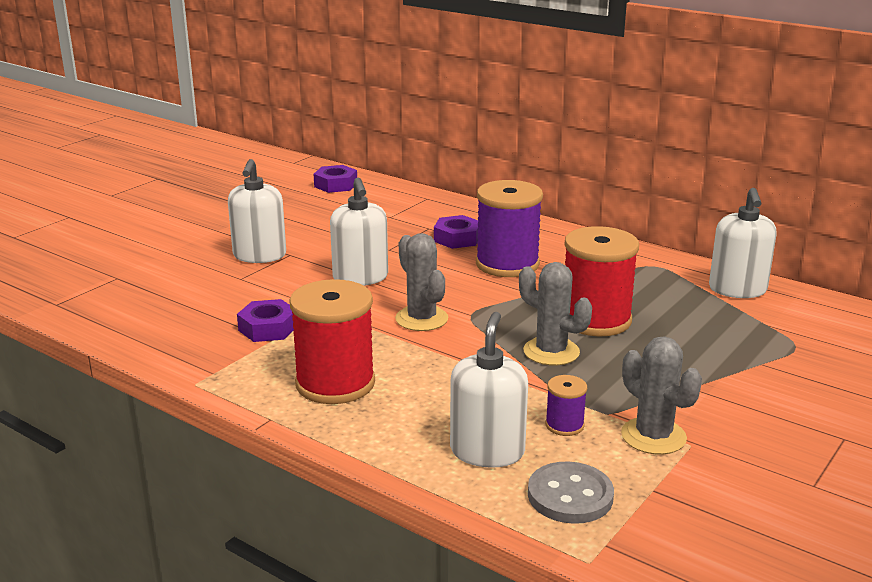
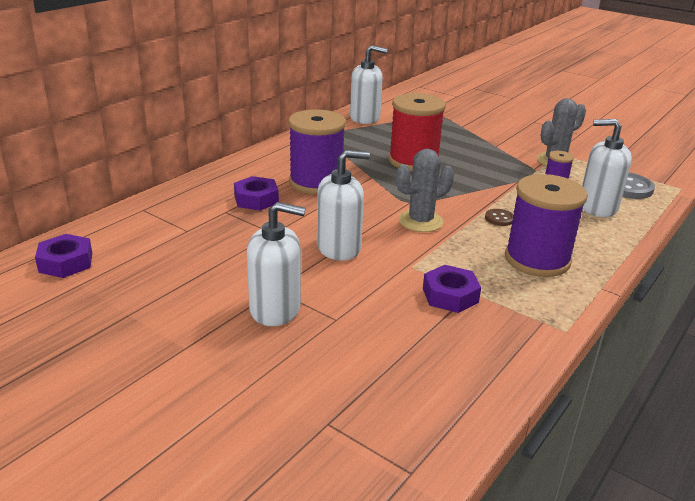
camera: 90 degrees left, 5 degrees up
(335, 383) = (537, 259): red spool -> purple spool
(436, 368) = (499, 218): none -> brown button
(551, 352) = (463, 178): grey cactus -> none

